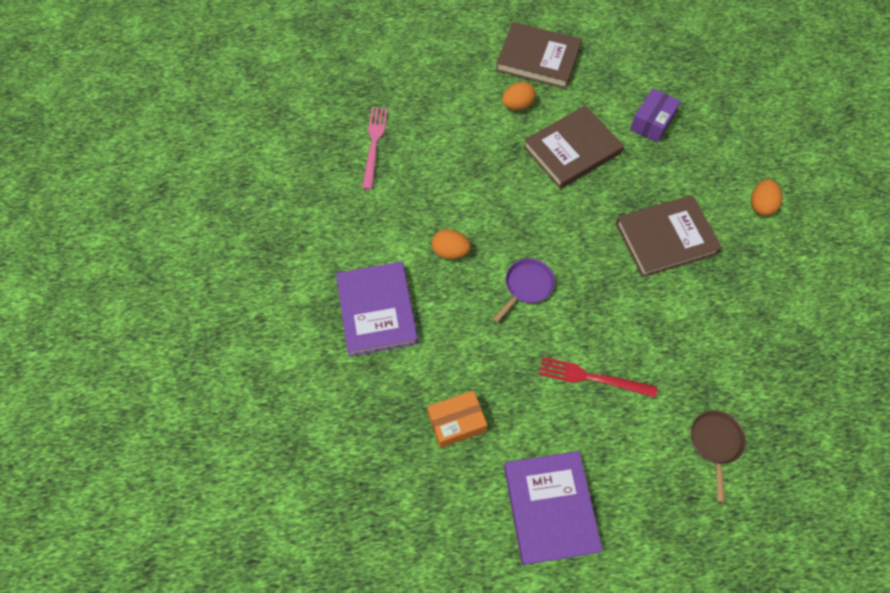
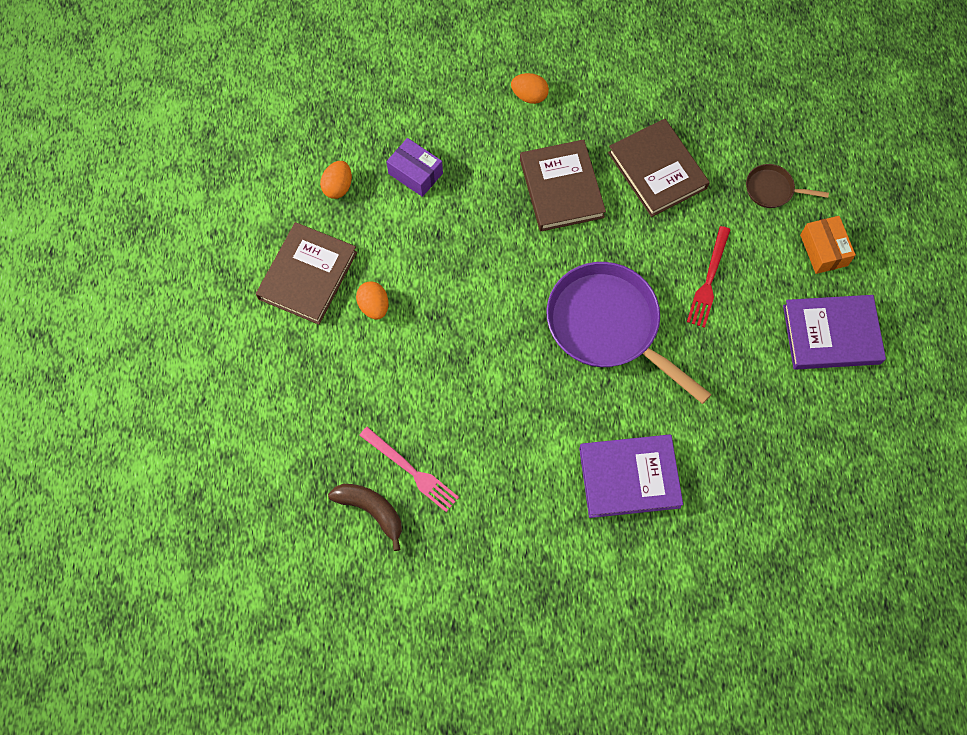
camera: 85 degrees left, 5 degrees up
(339, 120) = (371, 510): none -> brown banana
(374, 144) = (411, 471): pink fork -> pink fork turned 150 degrees counterclockwise
(450, 251) = (562, 397): orange egg -> orange egg (338, 187)
(456, 422) = (752, 408): orange box -> orange box (823, 250)
(527, 286) = (608, 326): purple pan -> purple pan, size x2.21
(572, 150) = (443, 258): brown book -> brown book (657, 170)

